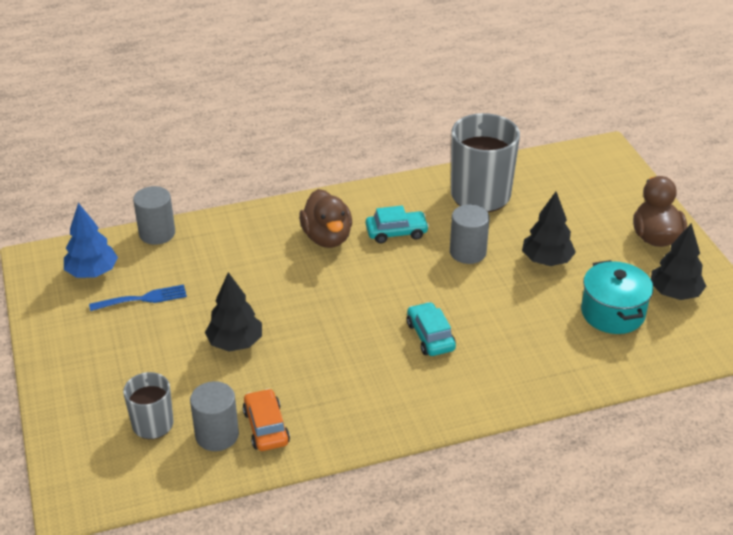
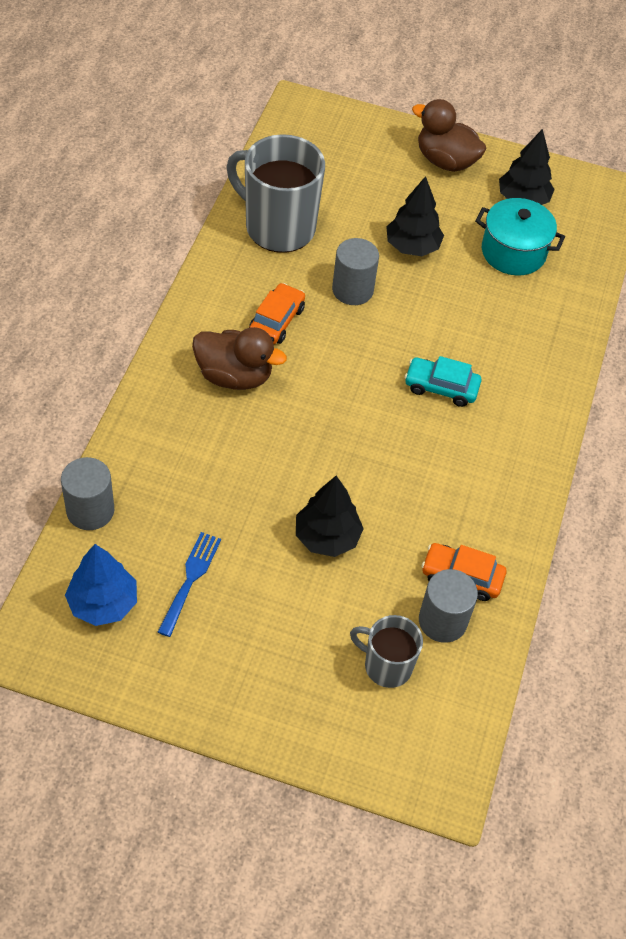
camera: 60 degrees left, 15 degrees up
(396, 232) = (276, 321): turquoise car -> orange car

